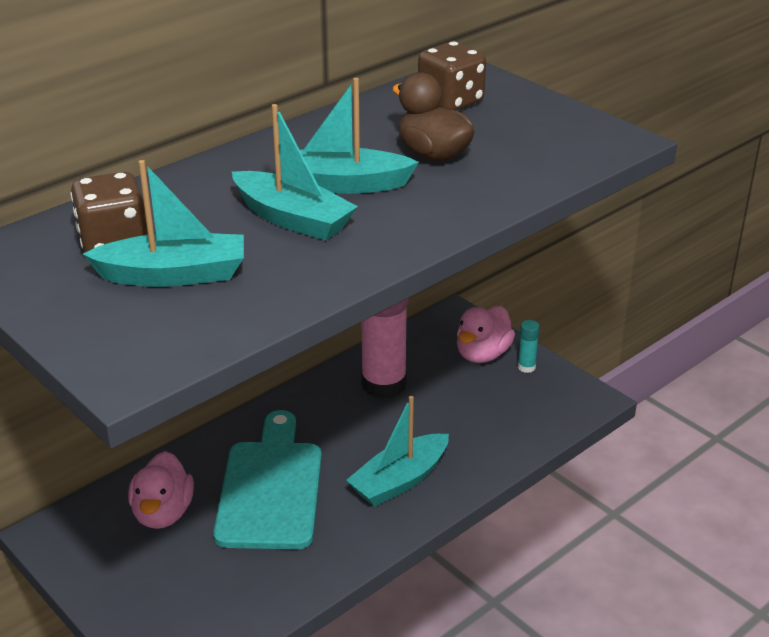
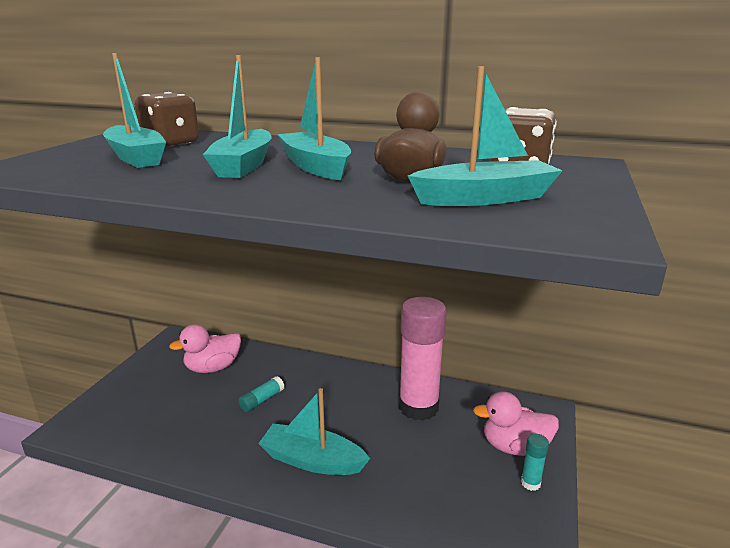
camera: 60 degrees right, 10 degrees down
(271, 488) = (262, 400): turquoise cutting board -> turquoise glue stick
(517, 145) = (484, 198): none -> turquoise boat

